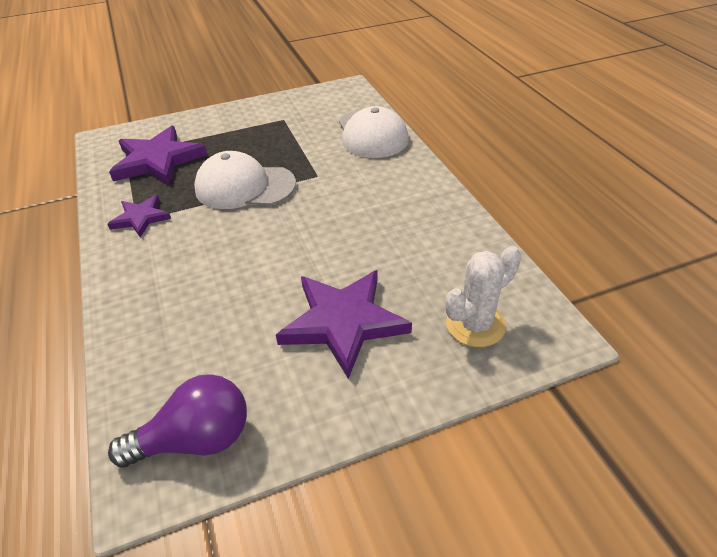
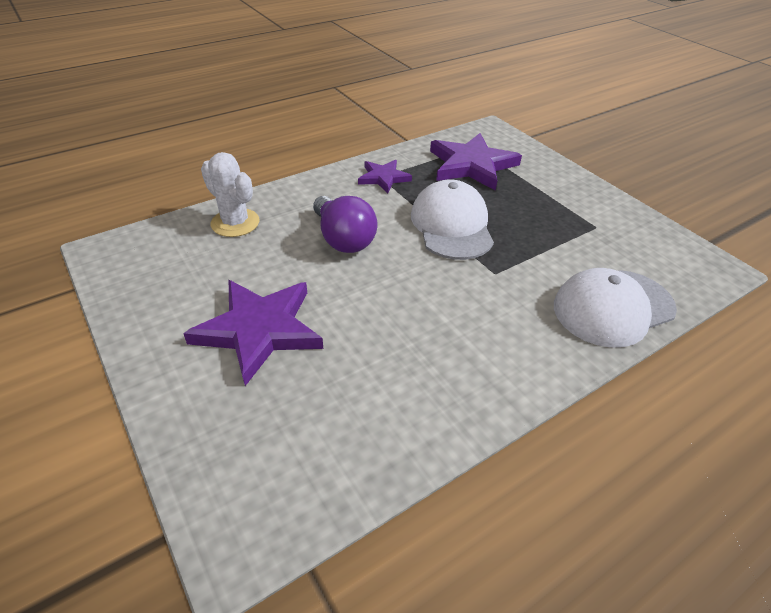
camera: 75 degrees right, 0 degrees up
(196, 439) = (137, 266): purple light bulb -> purple light bulb (343, 239)
(475, 325) = (257, 446): white cactus -> white cactus (235, 223)

